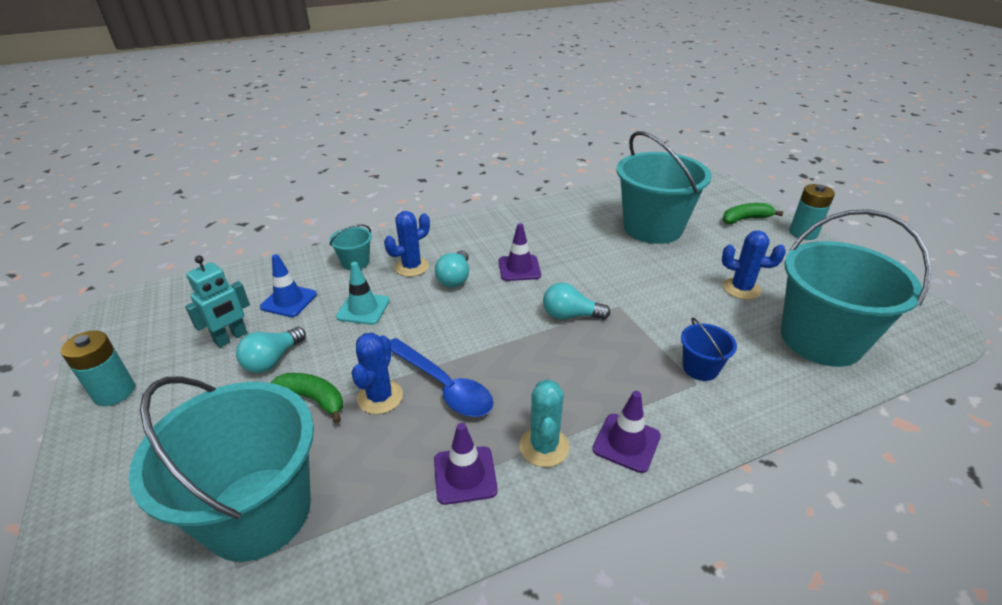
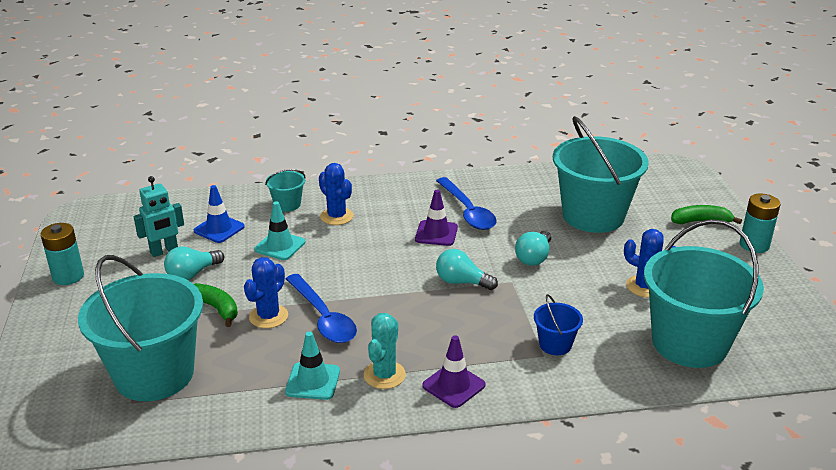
camera: 15 degrees right, 5 degrees down
(411, 267) = (336, 216): blue cactus -> blue cactus turned 75 degrees clockwise
(455, 278) = (372, 233): turquoise light bulb -> turquoise light bulb (534, 257)
(465, 475) = (313, 381): purple traffic cone -> turquoise traffic cone
(537, 241) = (467, 211): none -> blue spoon

